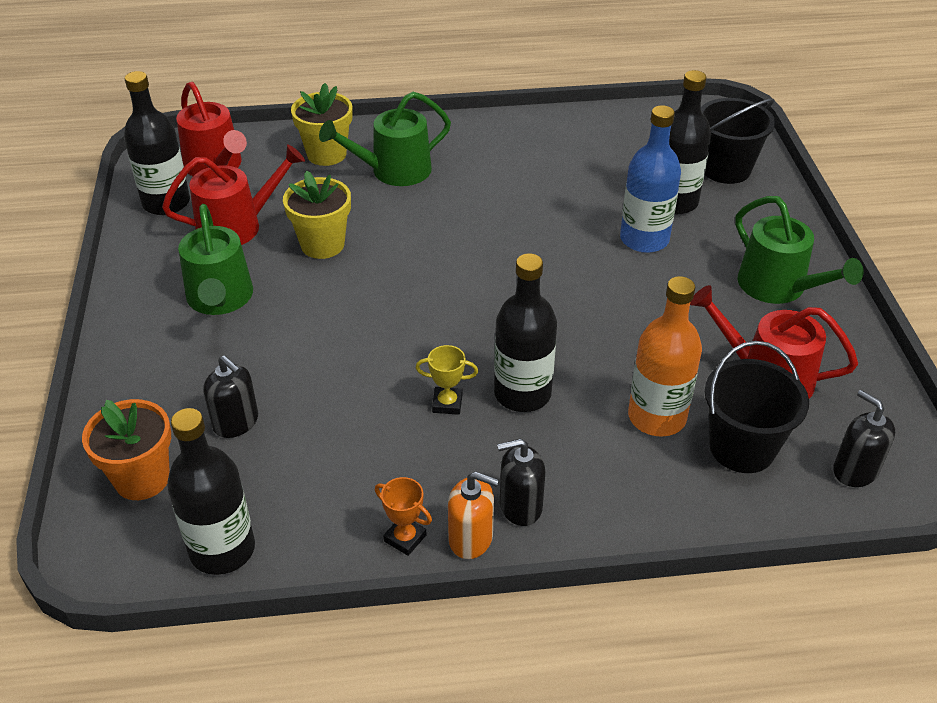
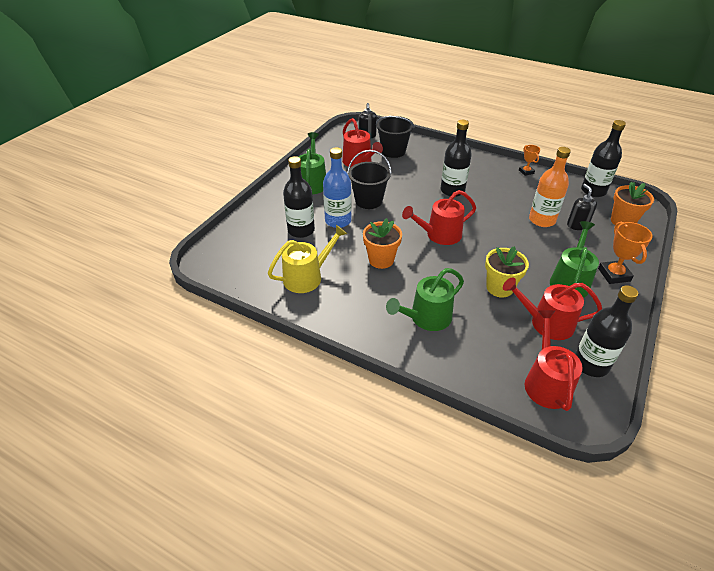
camera: 145 degrees left, 0 degrees up
(149, 341) = (614, 275): none -> orange trophy
(326, 154) = (461, 354): yellow flower pot -> none
(394, 171) = (426, 318): green watering can -> green watering can turned 135 degrees clockwise
(447, 403) = (484, 198): yellow trophy -> none
(468, 287) = (439, 235): none -> red watering can
(471, 538) = (504, 164): orange soap dispenser -> none
(517, 211) = (381, 260): none -> orange flower pot
(520, 506) = (481, 165): black soap dispenser -> none
(584, 152) = (307, 277): none -> yellow watering can
(657, 417) = (411, 167): orange bottle -> orange bottle (542, 220)
(725, 169) = (253, 234): black bucket -> black bucket (368, 201)

